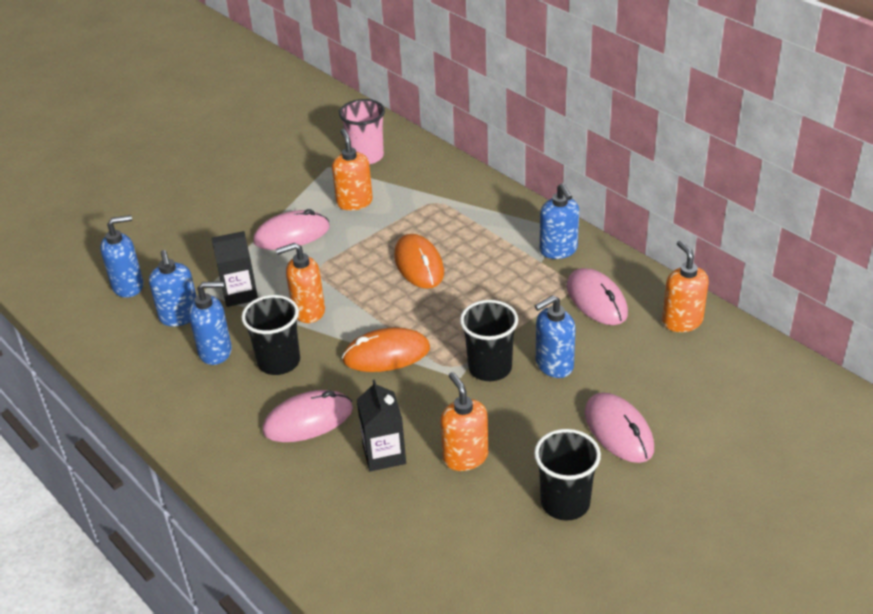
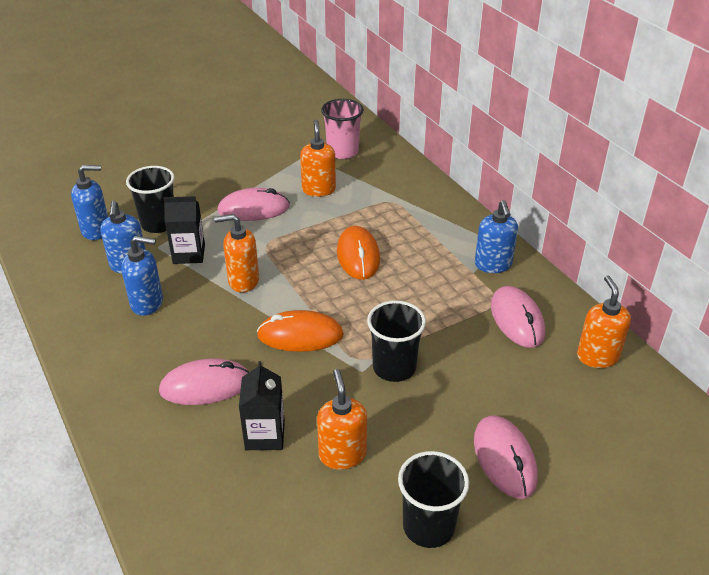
camera: 10 degrees right, 0 degrees up
(279, 362) = (199, 324): black cup -> black cup (159, 224)
(554, 365) = (457, 377): blue soap dispenser -> none

